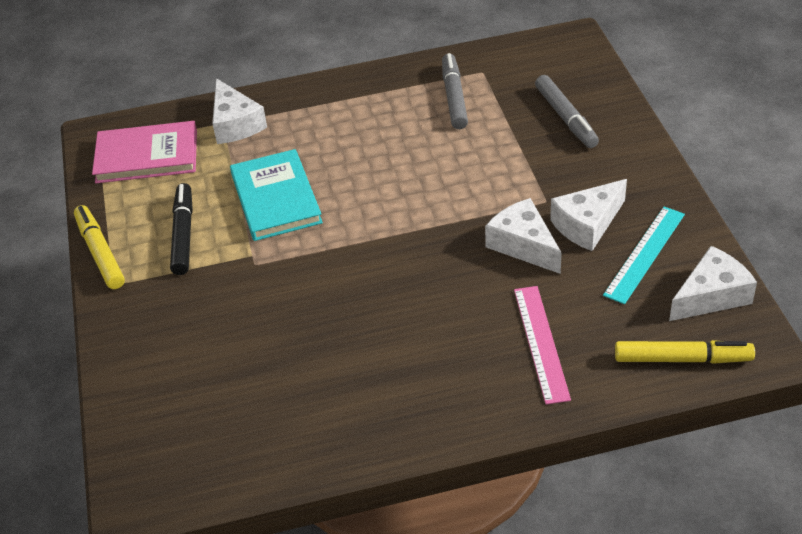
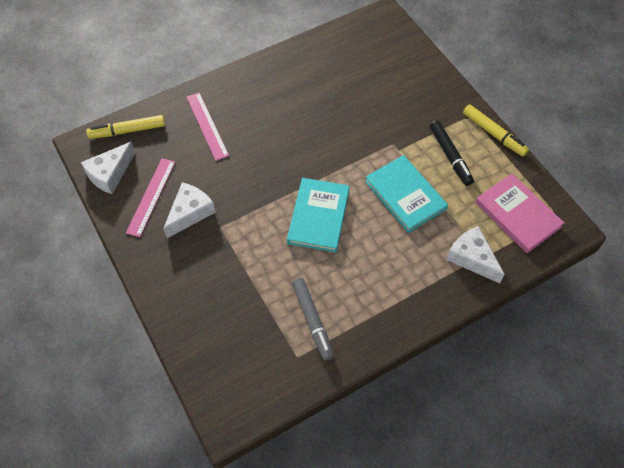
camera: 160 degrees right, 15 degrees up
(147, 156) = (517, 215): pink book -> pink book turned 75 degrees clockwise
(406, 193) = (318, 216): none -> turquoise book
(523, 245) = (229, 189): white cheese -> none
(565, 118) = (218, 313): grey marker -> none
(644, 254) = (151, 196): turquoise ruler -> pink ruler

